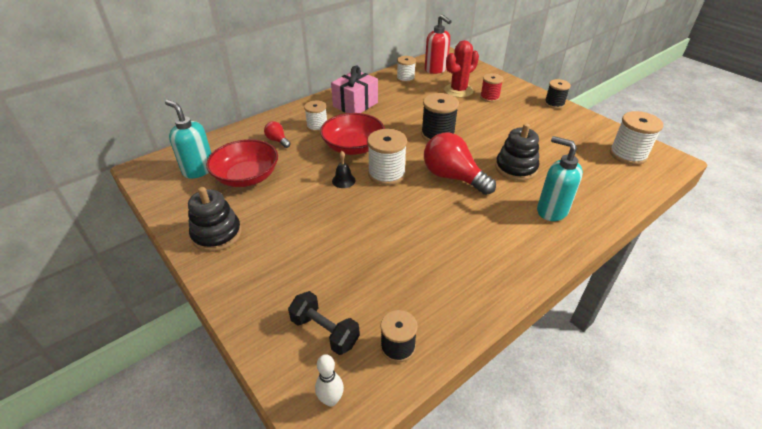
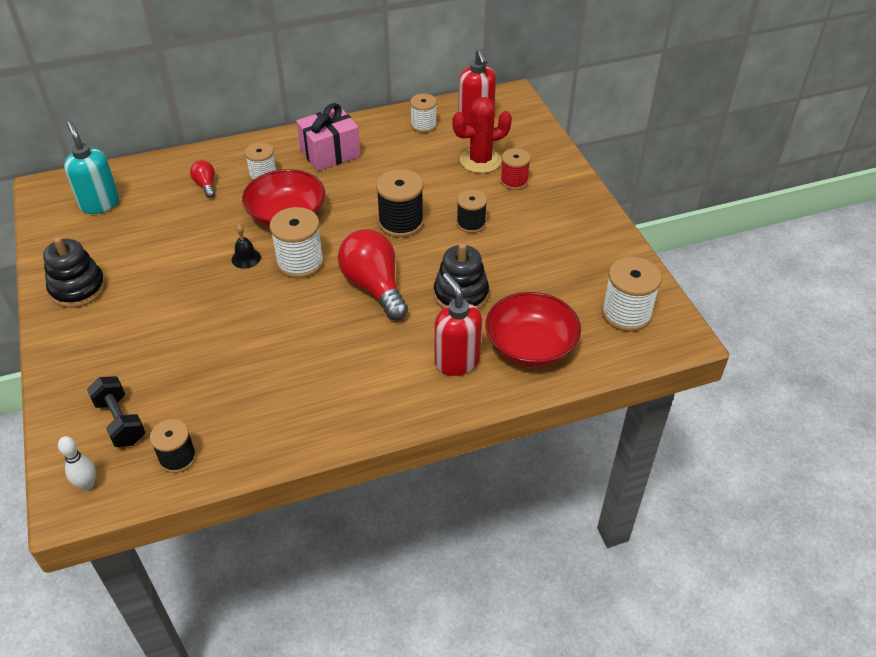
camera: 20 degrees right, 5 degrees up
(247, 177) = (145, 226): red bowl -> red bowl (530, 346)
(551, 210) = (457, 361): turquoise soap dispenser -> red soap dispenser
(554, 104) = (596, 212): black spool -> black spool (471, 223)

